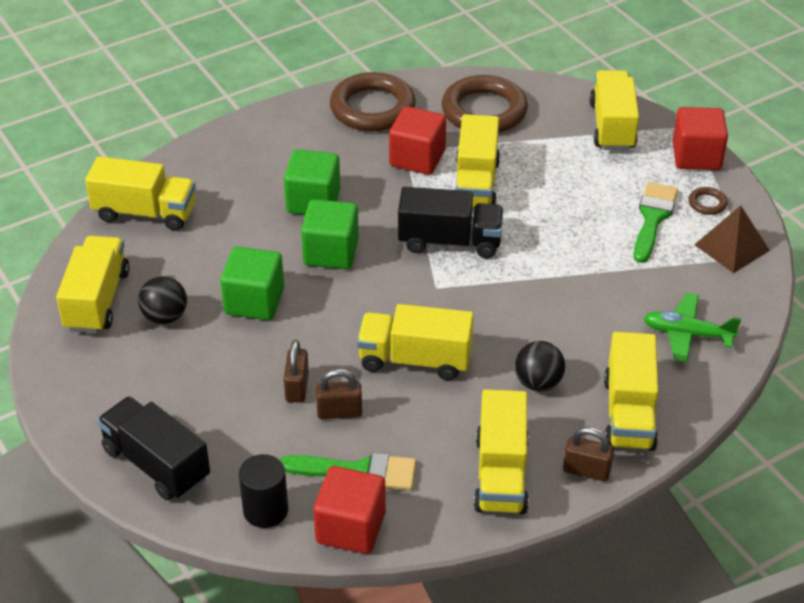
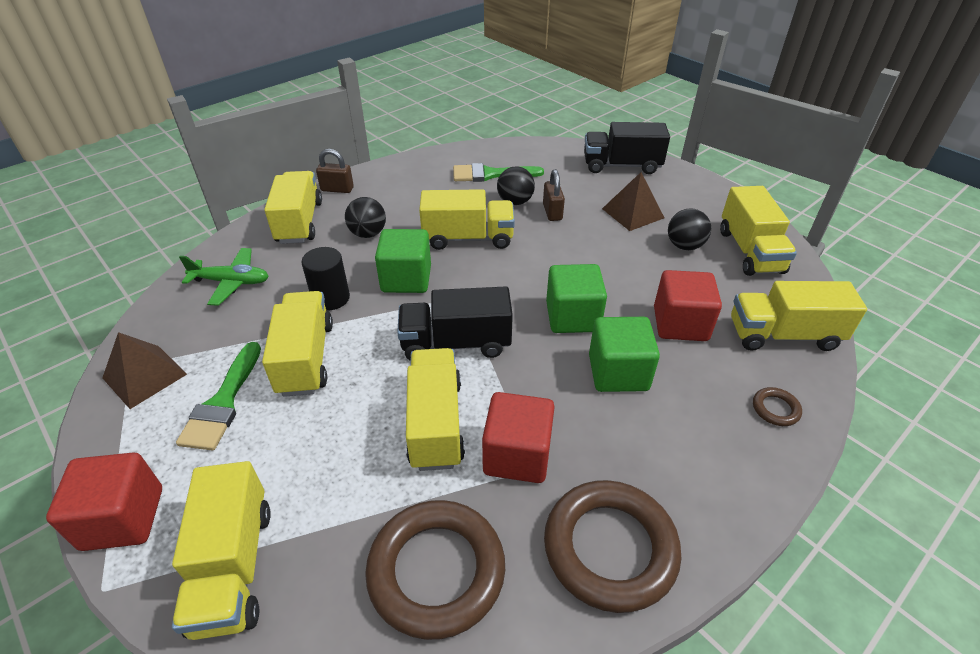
camera: 170 degrees right, 0 degrees up
(156, 464) = (621, 166): black truck -> black truck turned 150 degrees clockwise
(195, 372) = (632, 213): none -> brown pyramid
(254, 301) = (619, 265): green cube -> green cube (406, 279)
(265, 510) = (541, 153): black cylinder -> black cylinder (331, 298)
(339, 412) = (515, 202): brown padlock -> black ball
(350, 528) = (487, 152): red cube -> red cube (680, 324)
(501, 474) = (396, 182): yellow truck -> yellow truck (306, 358)
(707, 203) = (145, 434): brown ring -> brown ring (775, 409)

